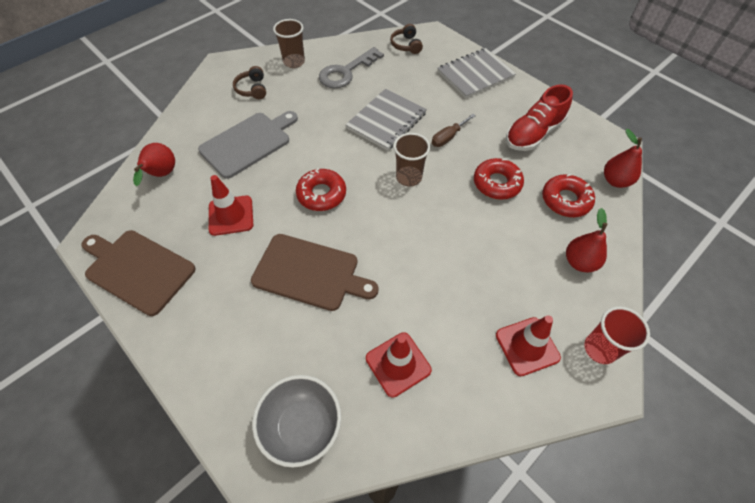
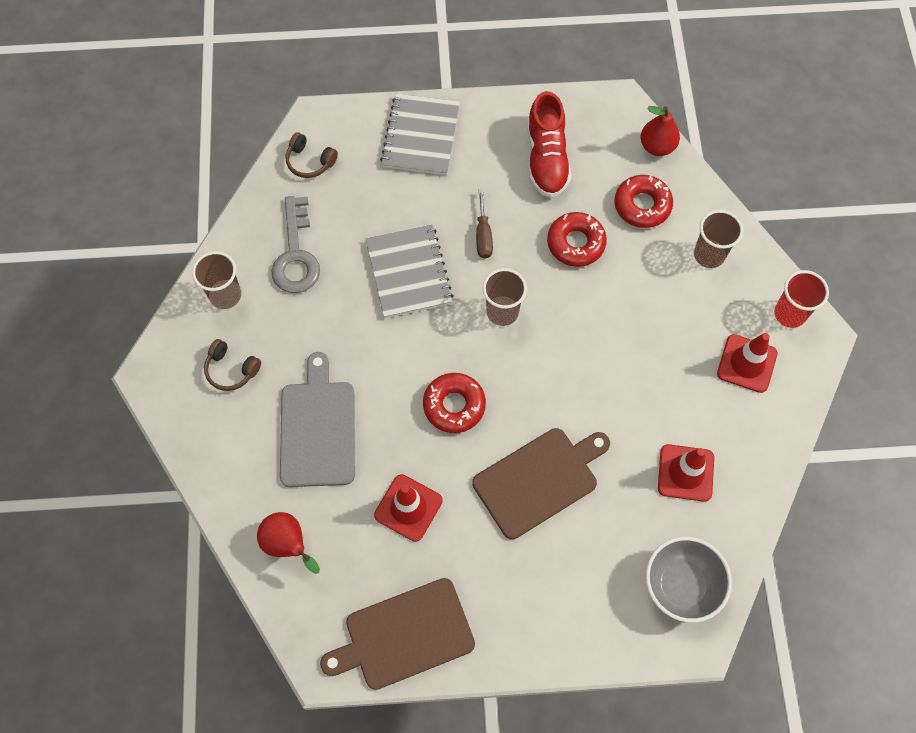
camera: 50 degrees left, 10 degrees up
(579, 262) = (709, 255): red pear -> brown cup

